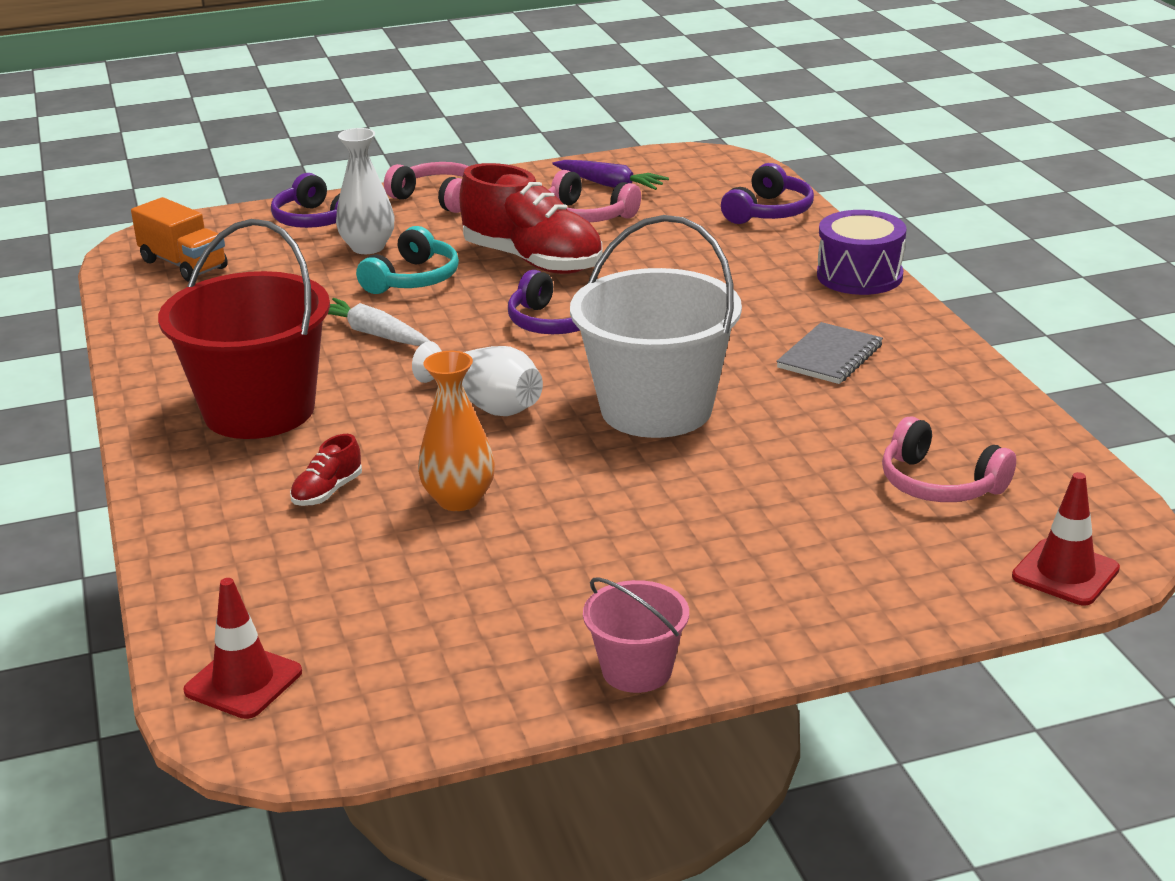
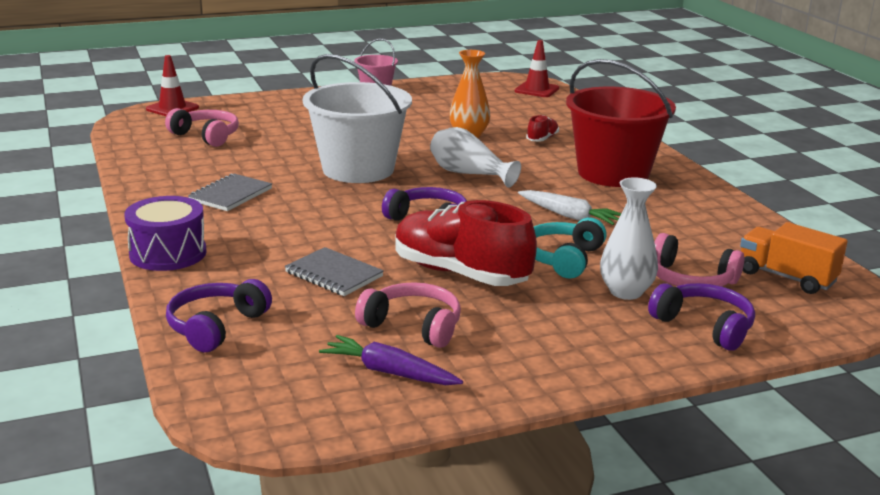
camera: 175 degrees right, 5 degrees down
(438, 198) = (589, 355): pink headphones -> pink headphones (690, 279)
(668, 257) = (333, 274): none -> grey notebook

